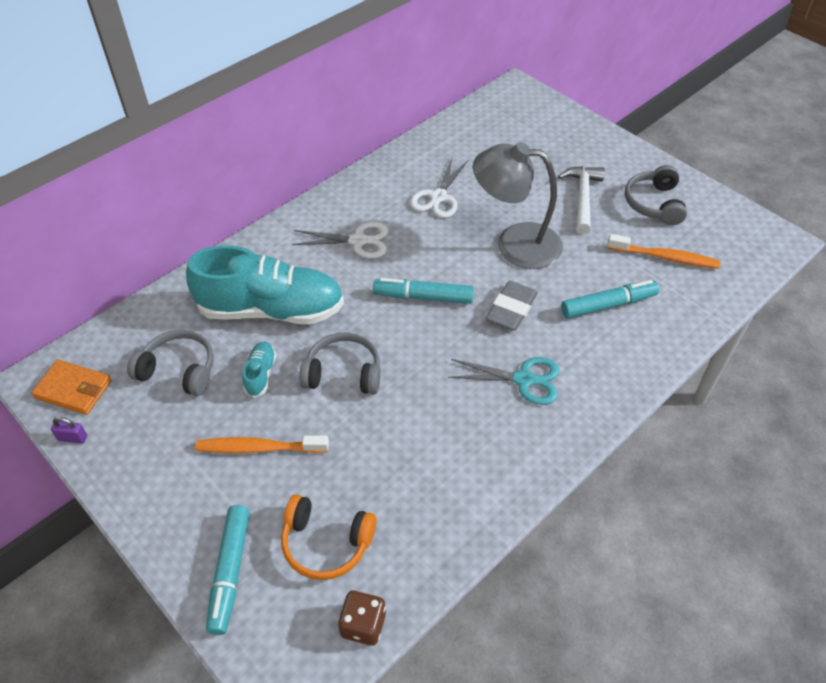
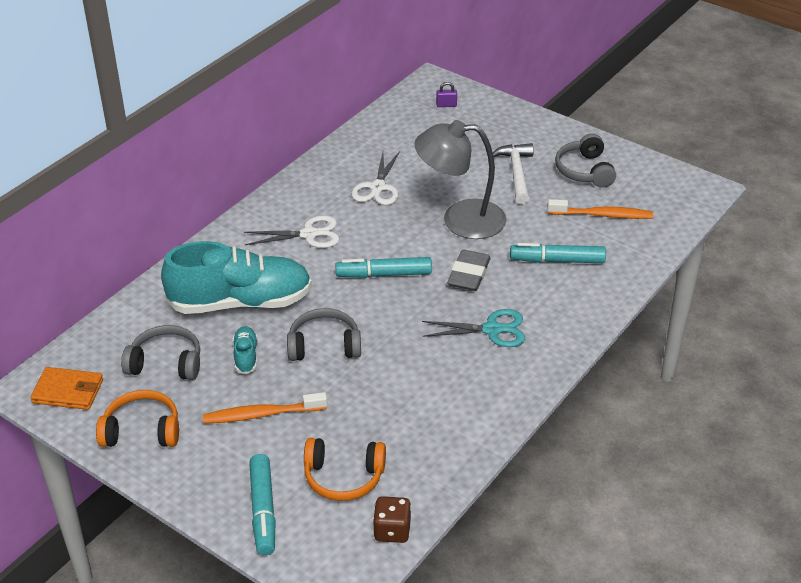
camera: 10 degrees left, 10 degrees down
(73, 438) = (81, 430): purple padlock -> purple padlock (446, 105)
(132, 448) = (142, 430): none -> orange headphones
(608, 305) = (557, 260): turquoise marker -> turquoise marker turned 150 degrees counterclockwise

